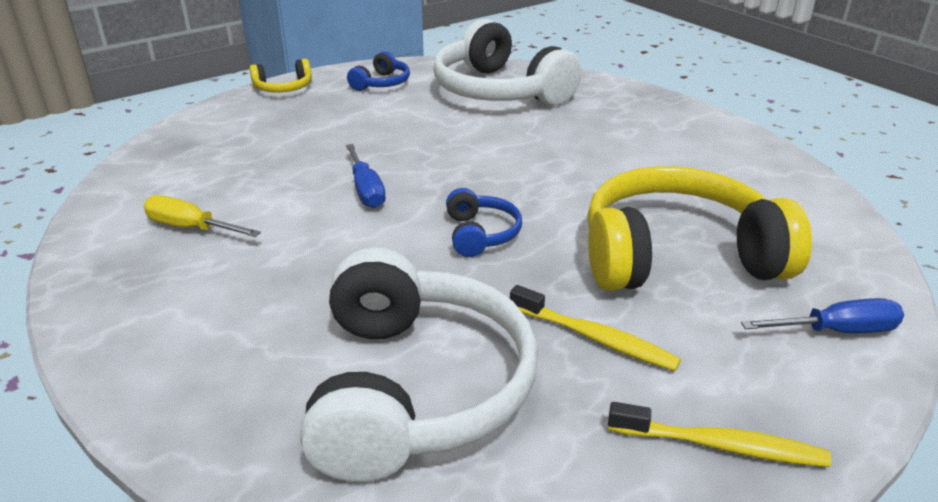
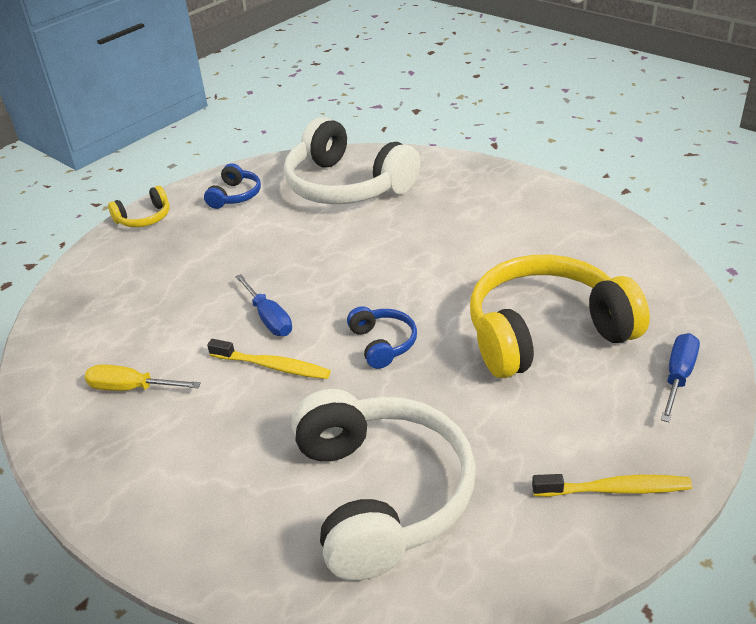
camera: 10 degrees left, 5 degrees up
(595, 338) = (503, 421): yellow toothbrush -> yellow toothbrush (272, 366)
(837, 331) = (678, 376): blue screwdriver -> blue screwdriver turned 45 degrees counterclockwise

